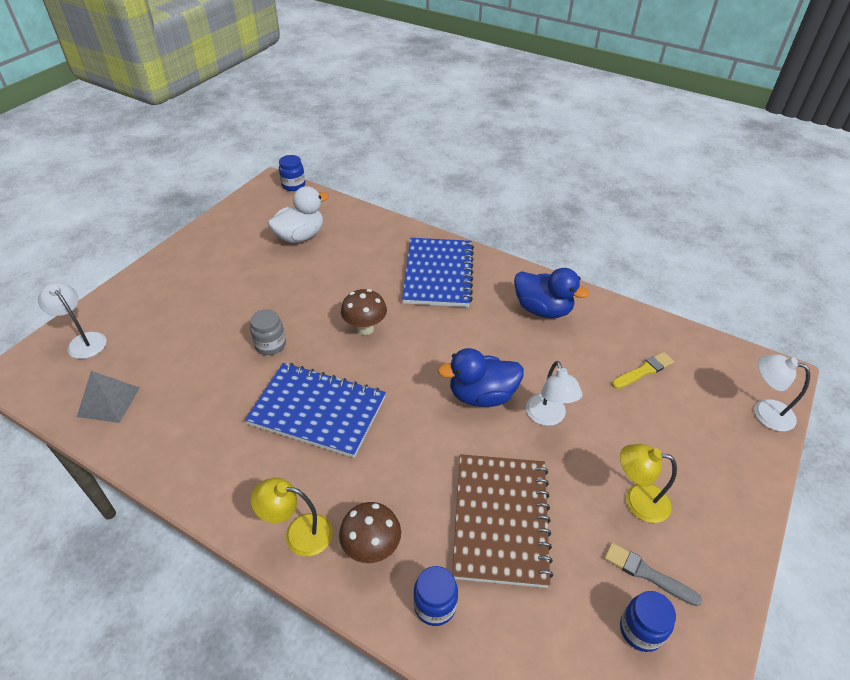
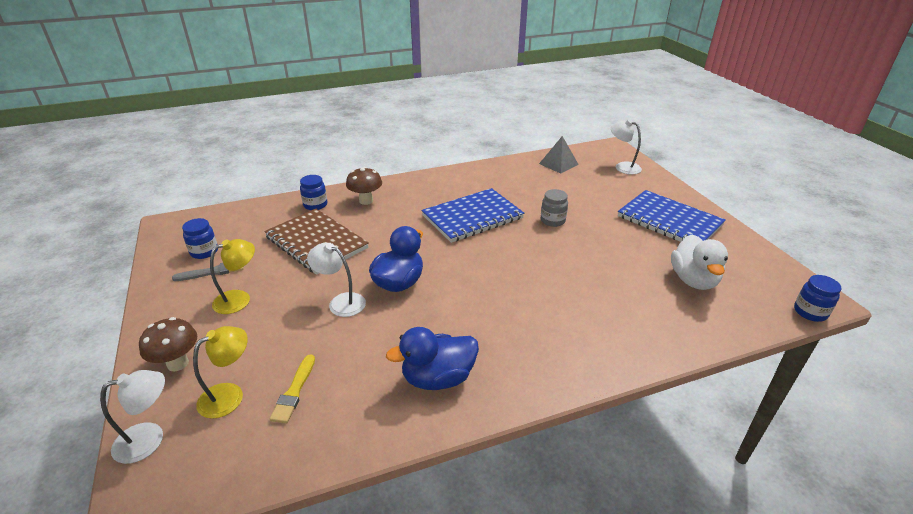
camera: 130 degrees right, 10 degrees down
(83, 341) = (622, 167): white lamp -> white lamp turned 135 degrees counterclockwise
(298, 533) = (403, 187): yellow lamp -> yellow lamp (229, 395)
(365, 328) = (527, 263): brown mushroom -> brown mushroom (178, 363)
(438, 274) = (560, 337): blue notebook -> blue notebook (669, 221)

